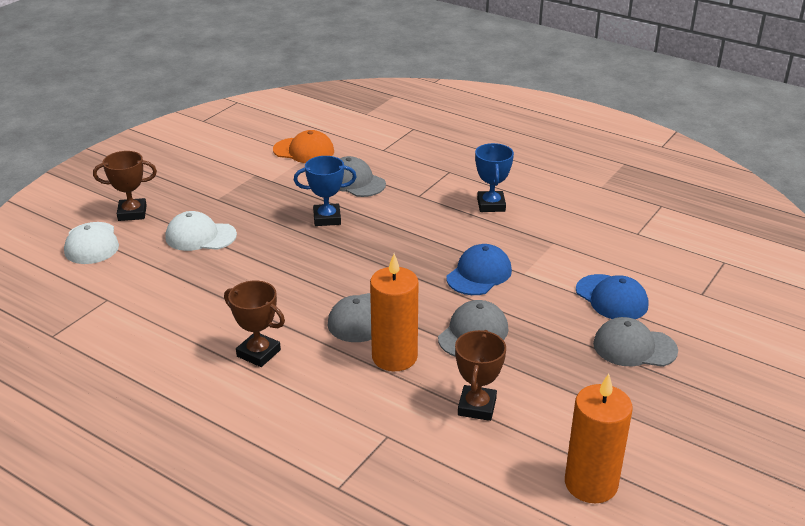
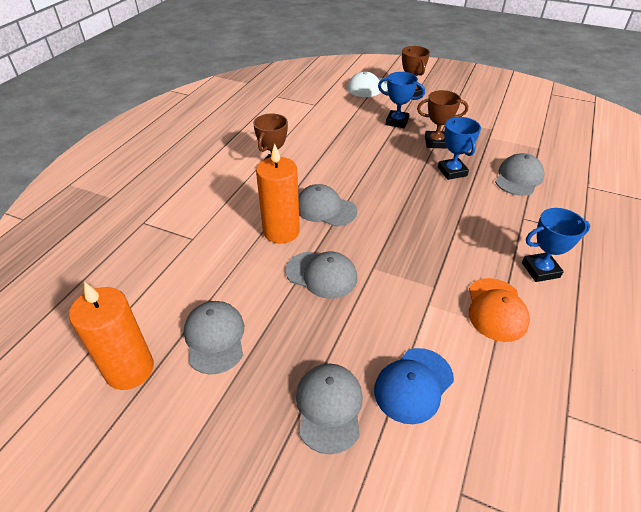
camera: 80 degrees right, 10 degrees up
(200, 236) = (397, 122): white cap -> blue trophy
(304, 151) = (547, 144): orange cap -> orange cap (496, 309)
(477, 407) = (226, 285): brown trophy -> brown trophy (436, 142)
(479, 274) = (412, 271): blue cap -> none
(553, 417) = (215, 338): none -> grey cap

